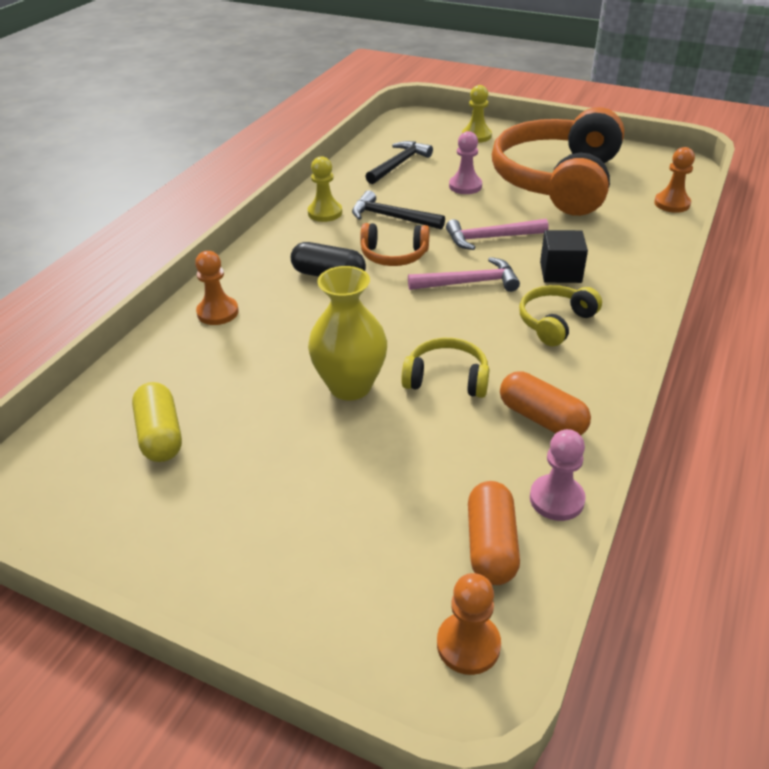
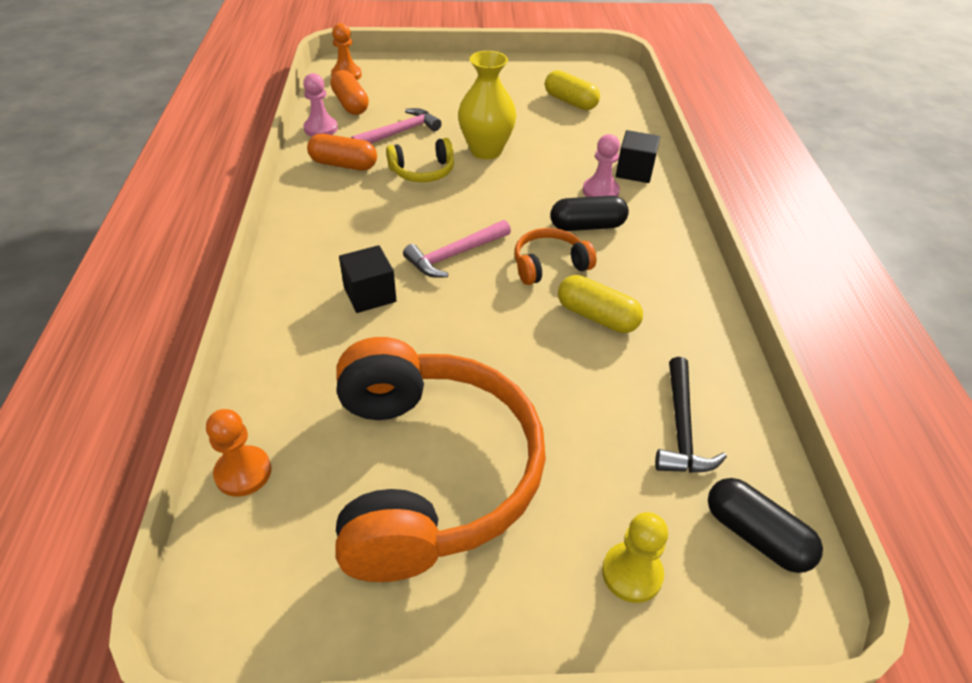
camera: 150 degrees right, 5 degrees up
(218, 312) = (634, 171): orange pawn -> black cube
(325, 213) = (674, 300): yellow pawn -> none
(391, 217) = (597, 316): black hammer -> yellow capsule
(406, 132) = (756, 535): none -> black capsule
(465, 186) = (554, 408): pink pawn -> pink pawn (600, 191)
(490, 238) = (466, 320): pink hammer -> pink hammer (399, 132)
(555, 322) = (357, 237): yellow headphones -> none

